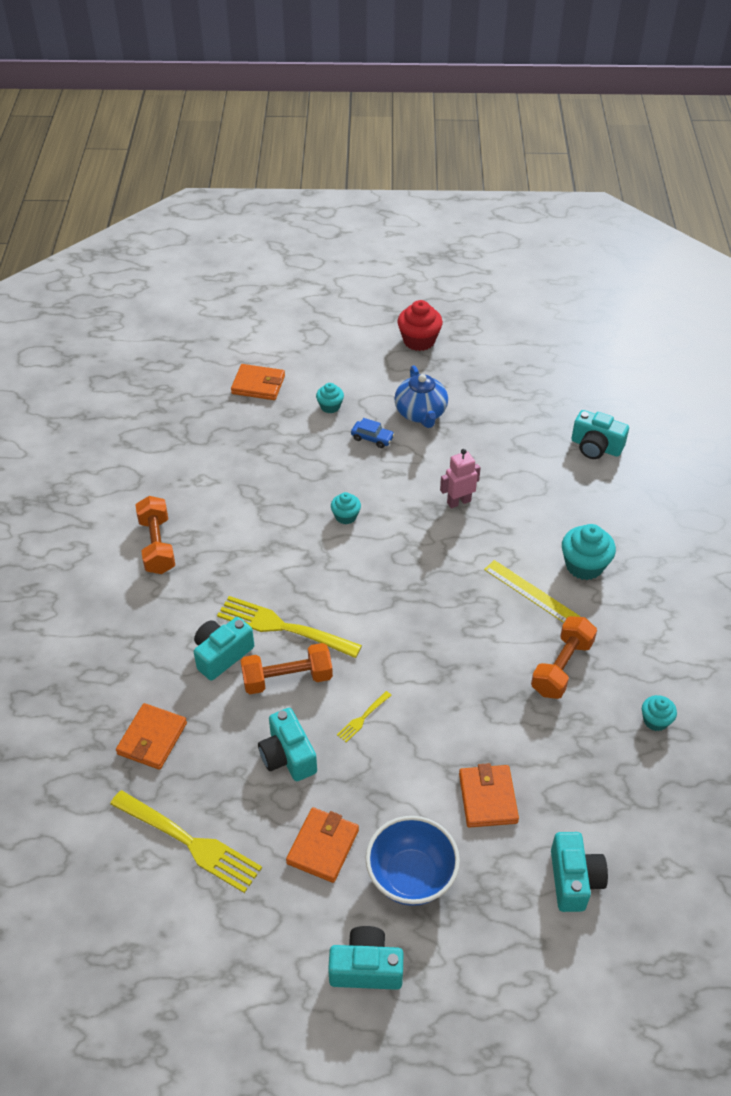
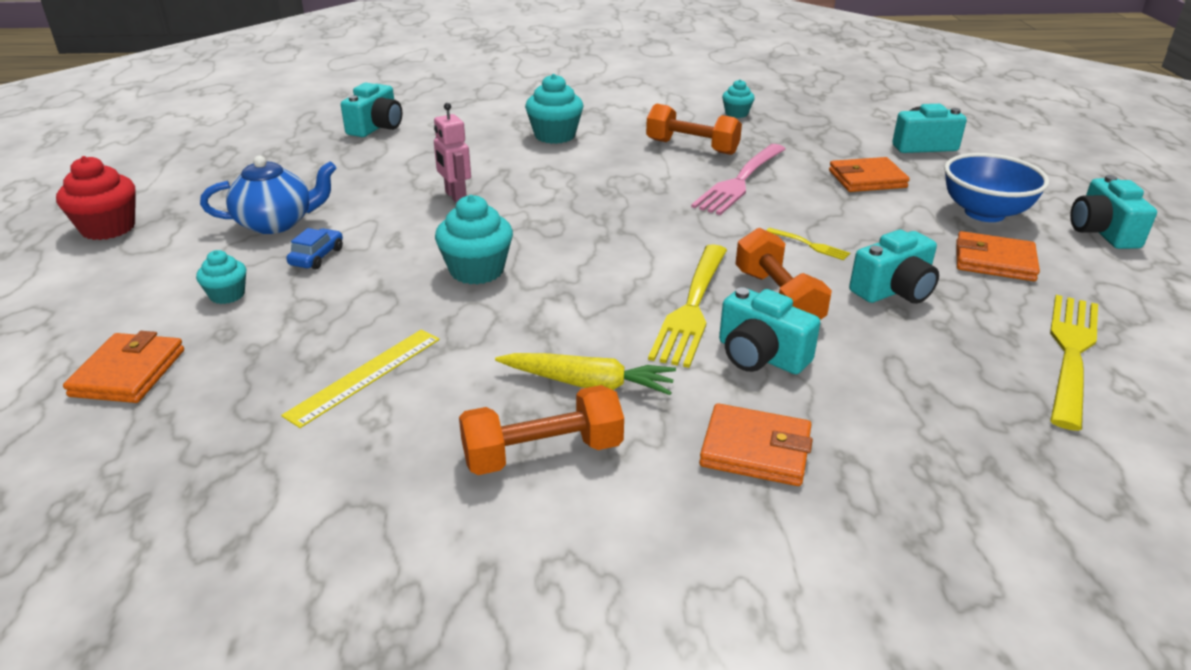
camera: 95 degrees left, 15 degrees down
(152, 738) = (941, 406): orange wallet -> orange wallet (755, 450)
(211, 567) = (588, 384): none -> yellow carrot
(346, 516) = (477, 270): turquoise cupcake -> turquoise cupcake, size x1.70
(484, 692) = (740, 181): none -> pink fork
(531, 593) = (597, 159): yellow ruler -> yellow ruler (365, 376)

